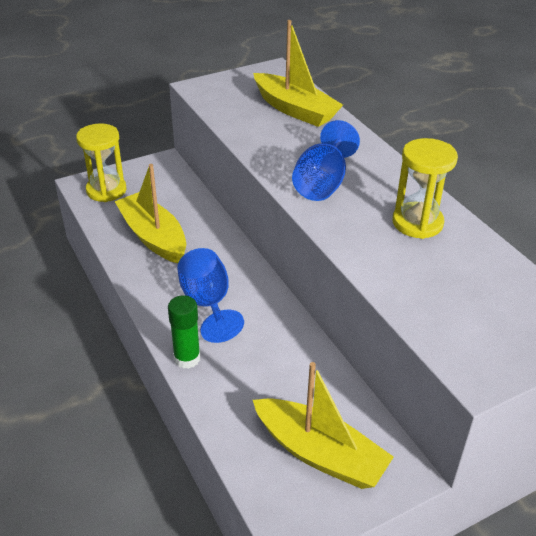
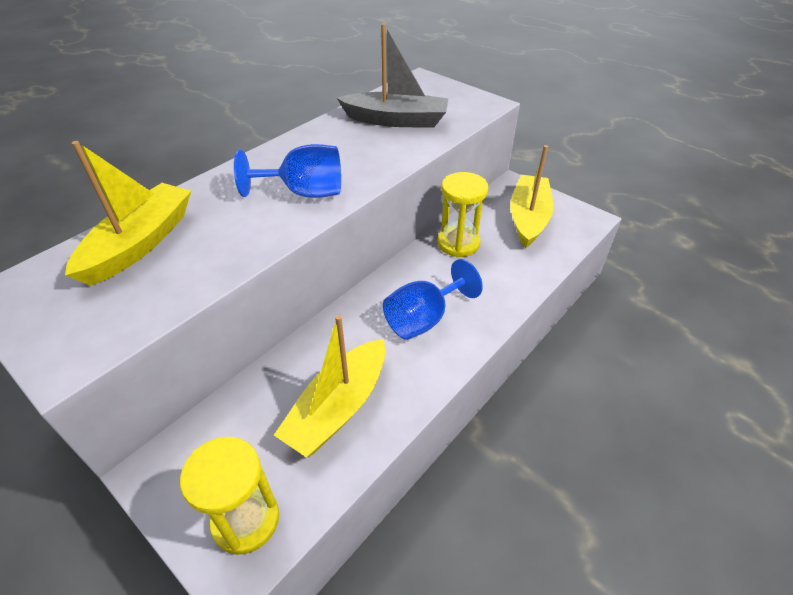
camera: 110 degrees left, 5 degrees up
(187, 358) = (498, 309): green glue stick -> none
(417, 223) = (342, 138): yellow hourglass -> yellow hourglass (458, 243)
(447, 271) = (396, 120): none -> grey boat

